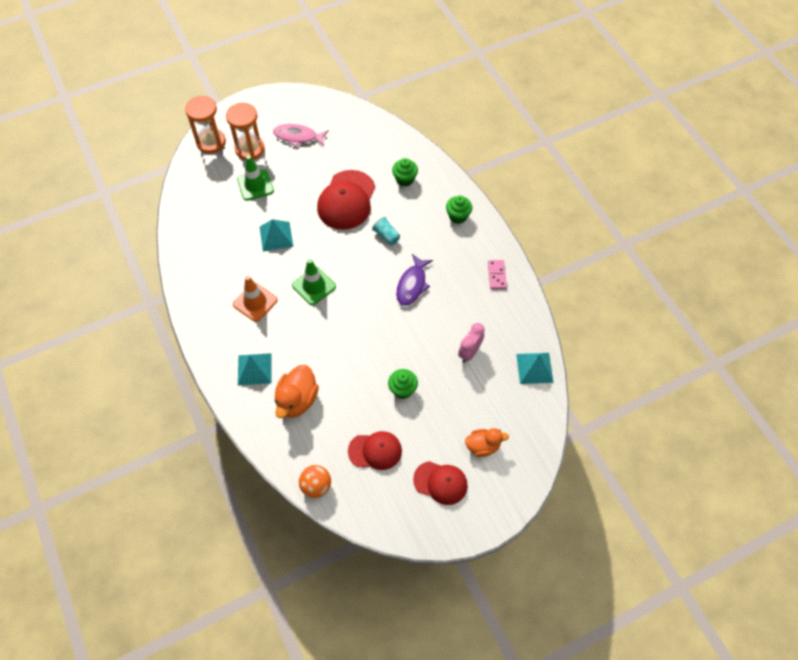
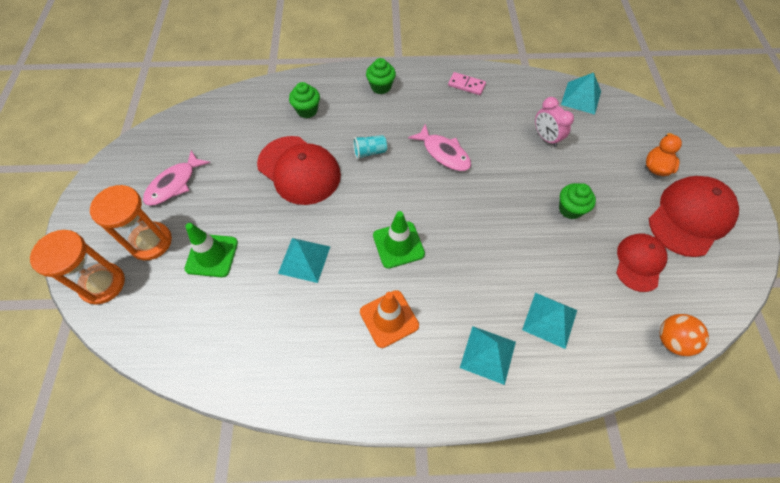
camera: 65 degrees left, 0 degrees up
(297, 400) = (550, 320): orange duck -> turquoise pyramid
(412, 285) = (444, 153): purple fish -> pink fish
(440, 482) = (690, 217): red cap -> red cap, size x1.59

